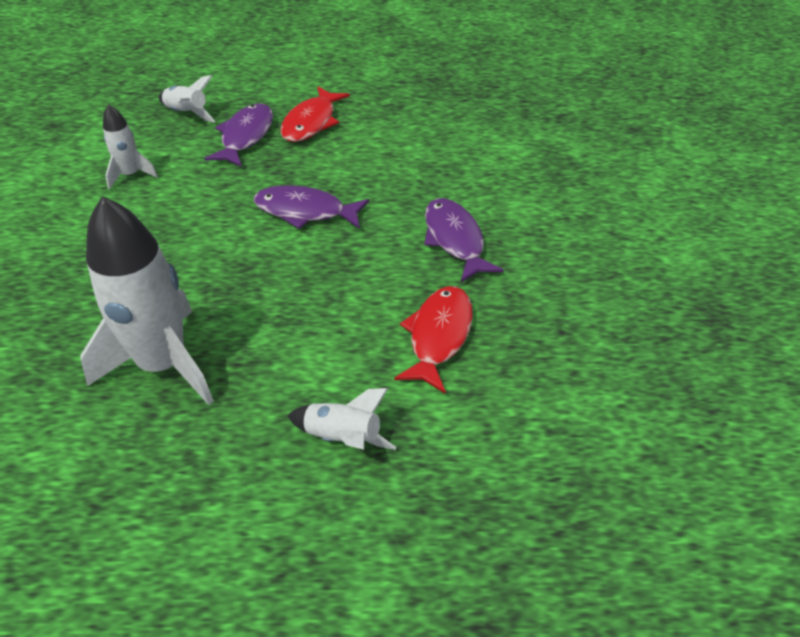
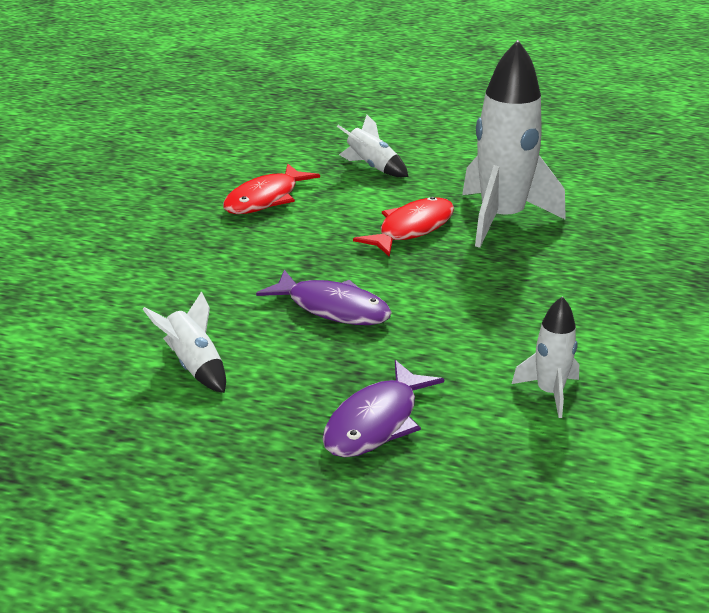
camera: 160 degrees left, 15 degrees down
(187, 113) = (463, 486): white rocket -> white rocket (194, 365)
(311, 122) = (266, 427): red fish -> red fish (412, 229)
(455, 239) = (190, 256): purple fish -> none

